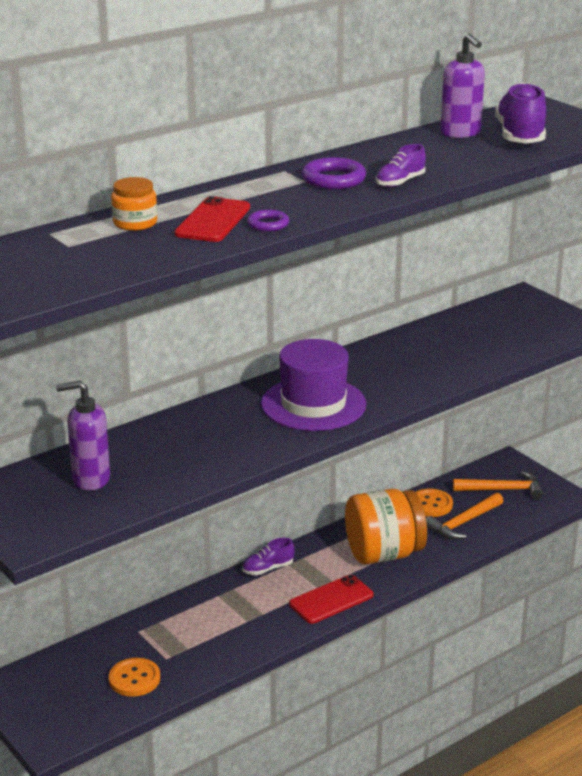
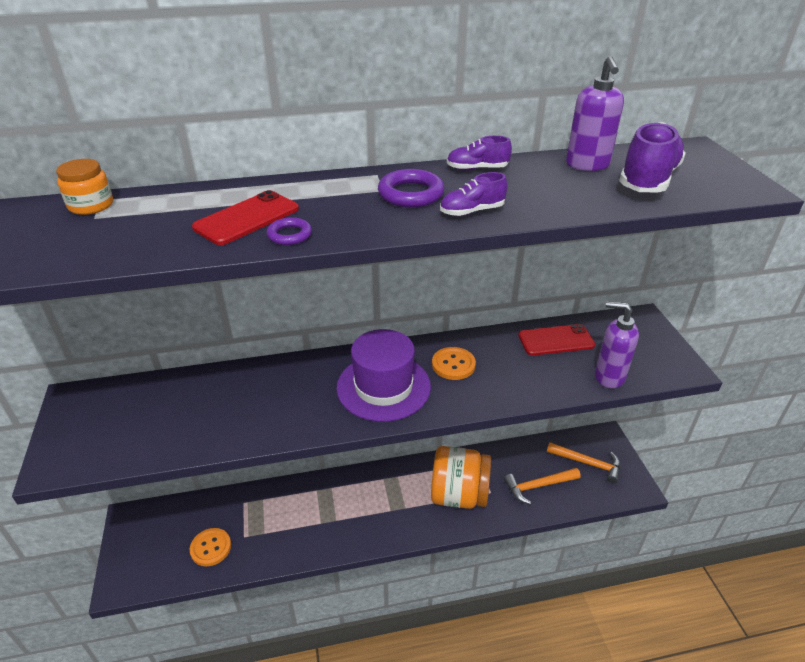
camera: 25 degrees right, 10 degrees up
(90, 479) = (154, 412): purple soap dispenser -> purple soap dispenser (609, 376)
(135, 223) = (180, 205): orange jar -> orange jar (91, 205)
(268, 569) = (366, 477): purple shoe -> purple shoe (477, 169)
(331, 600) = (393, 526): red phone -> red phone (556, 340)
(431, 504) = (522, 458): orange button -> orange button (453, 364)

